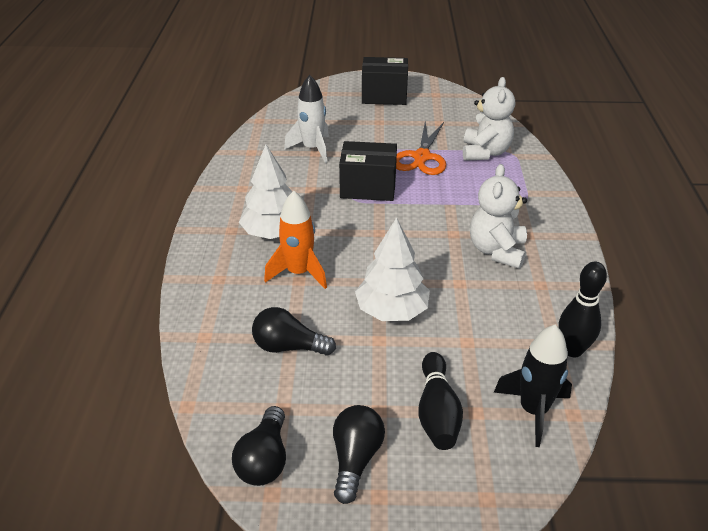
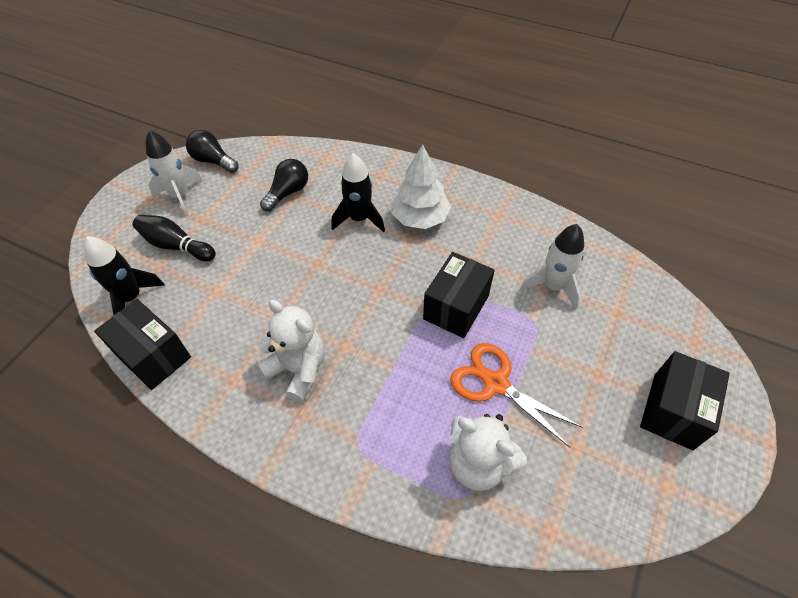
camera: 115 degrees right, 15 degrees up
(299, 273) = (359, 219): orange rocket -> black rocket
(355, 459) = (180, 196): black light bulb -> white rocket
(391, 311) = (280, 259): white tree -> none
(572, 350) = (153, 356): black bowling pin -> black box

